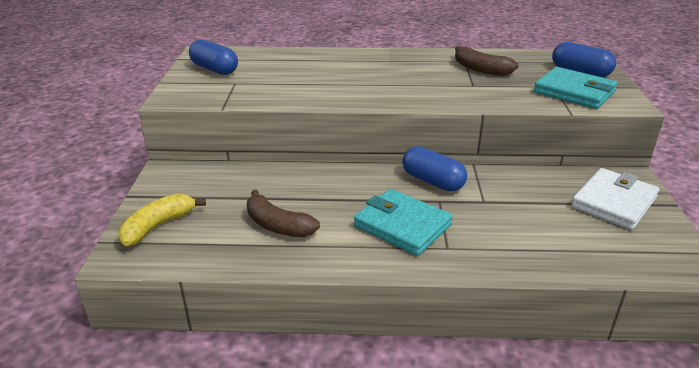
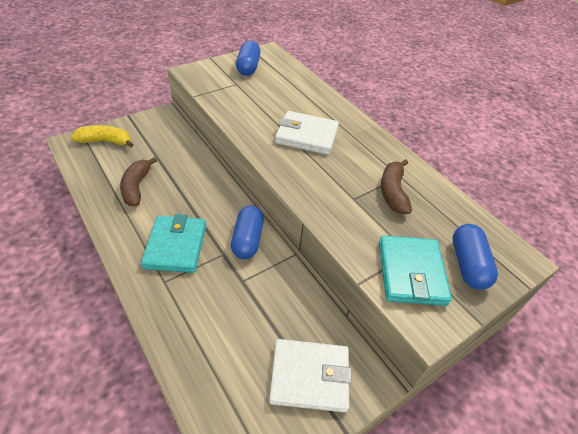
camera: 50 degrees right, 15 degrees up
(367, 77) = (306, 136): none -> white wallet

